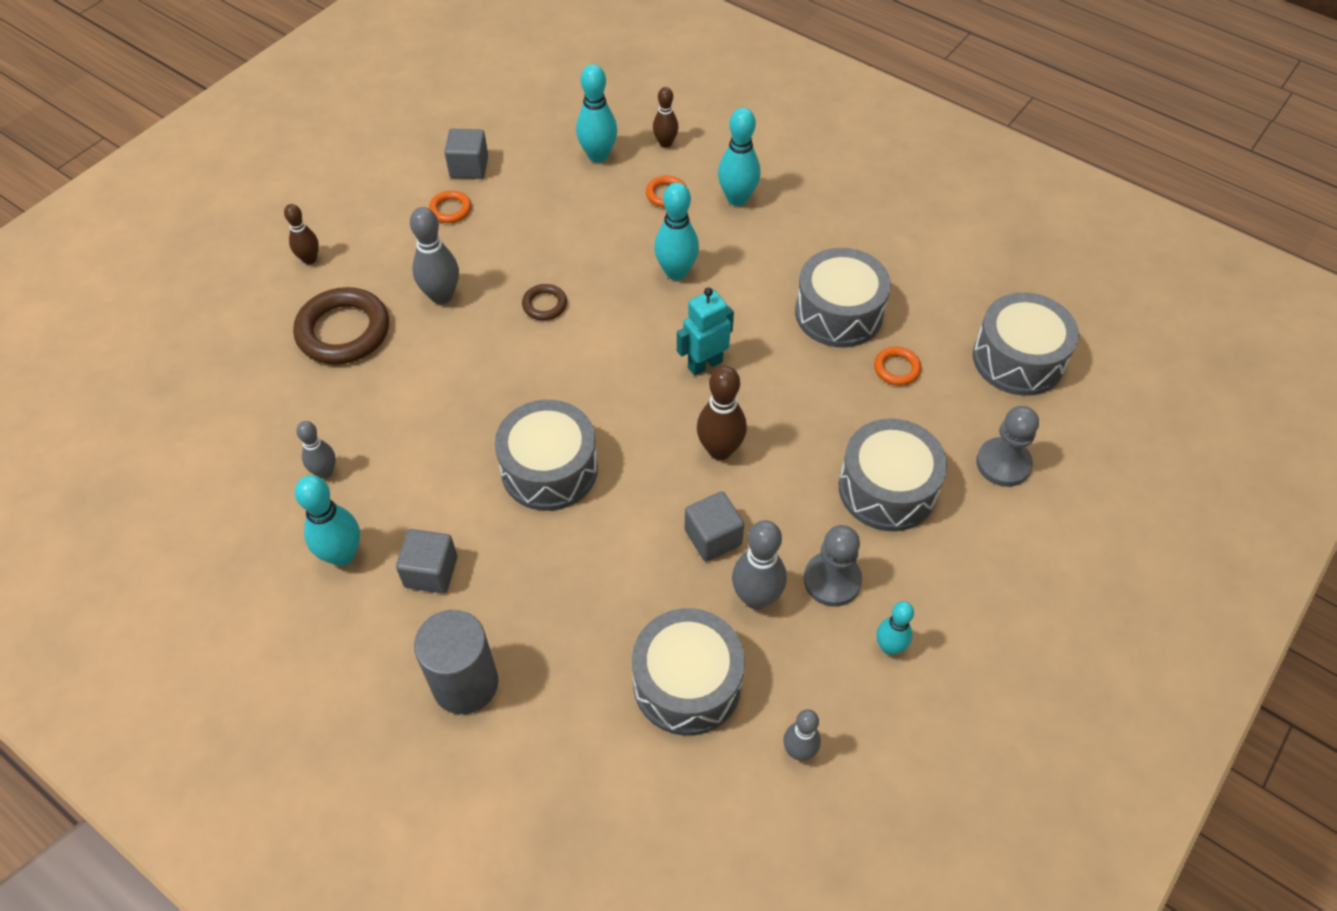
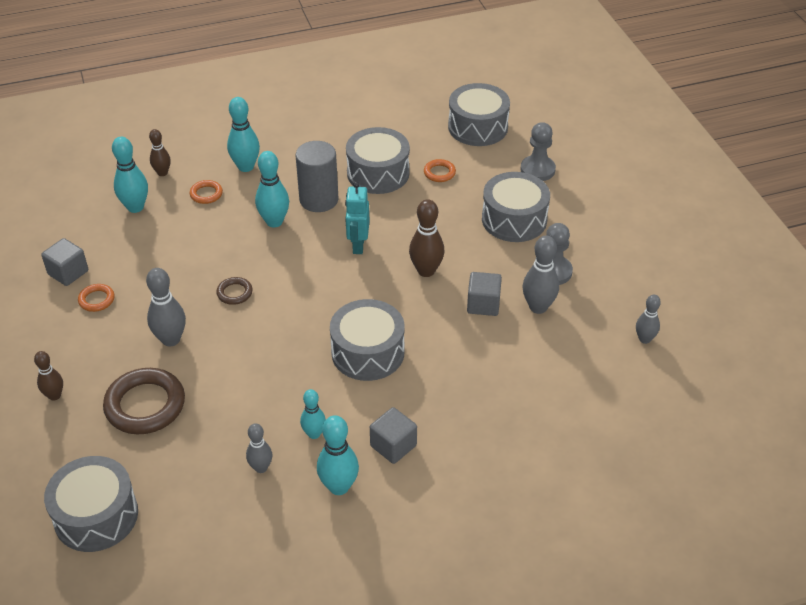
camera: 55 degrees left, 10 degrees down
(465, 683) = (489, 465): grey cylinder -> grey cylinder (319, 200)
(687, 683) = (568, 363): grey drum -> grey drum (96, 515)
(889, 647) = (611, 272): turquoise bowling pin -> turquoise bowling pin (314, 434)

